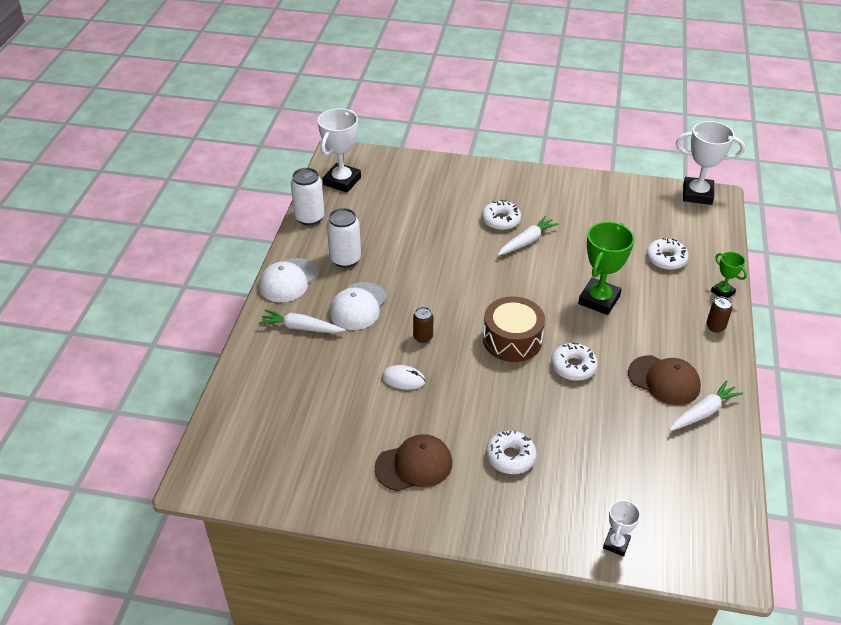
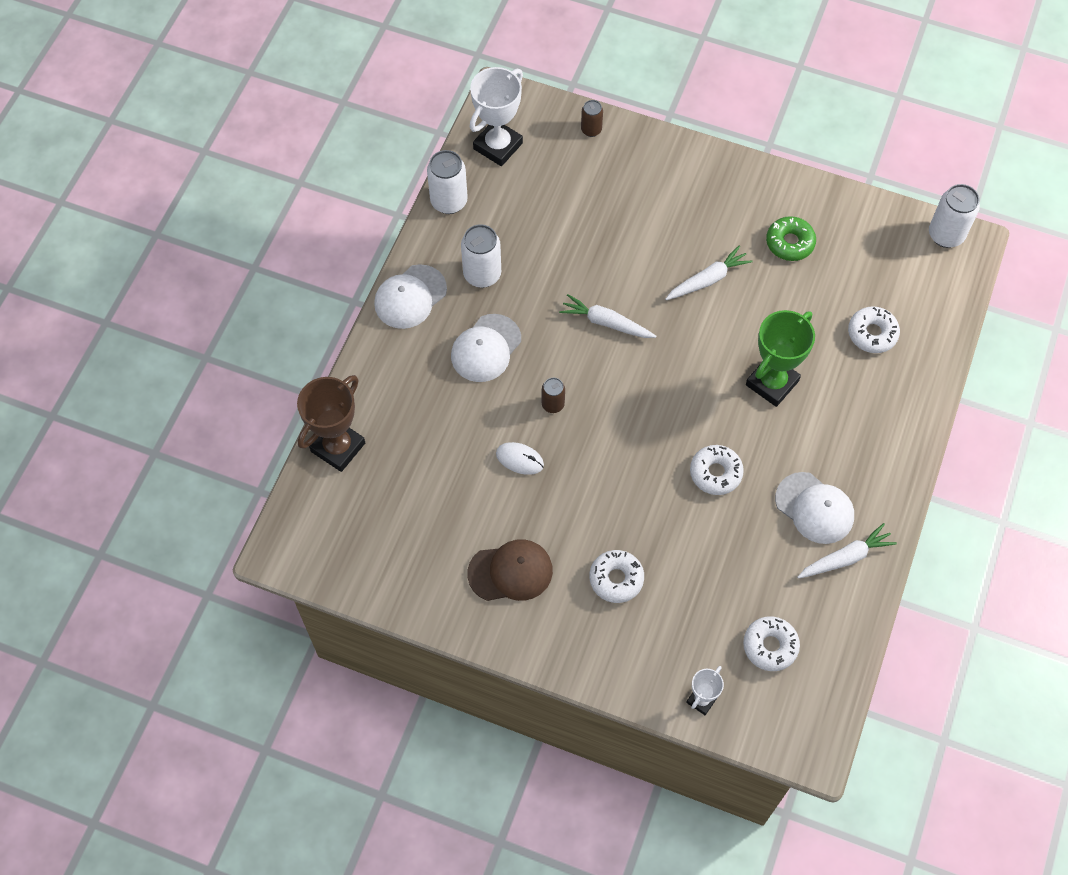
camera: 10 degrees right, 20 degrees up
(241, 392) = (338, 447): none -> brown trophy
(301, 328) = (416, 369): white carrot -> white carrot (606, 322)
(501, 220) = (683, 241): white donut -> white donut (770, 646)
(512, 340) = (655, 424): brown drum -> none
(582, 212) = (790, 243): none -> green donut
(664, 380) = (814, 508): brown cap -> white cap
(697, 194) = (946, 235): white trophy -> white can
(715, 327) = (899, 444): brown can -> brown can (591, 130)
(722, 292) = (925, 394): green trophy -> none

